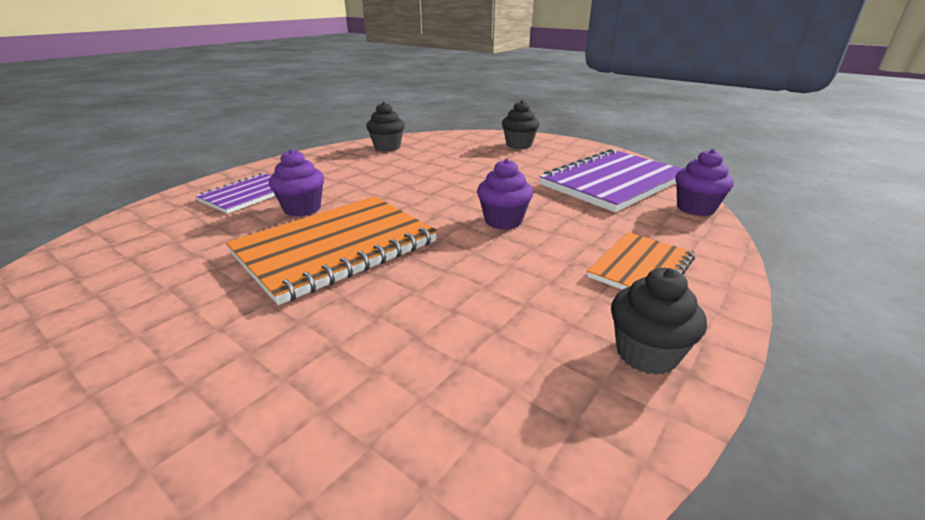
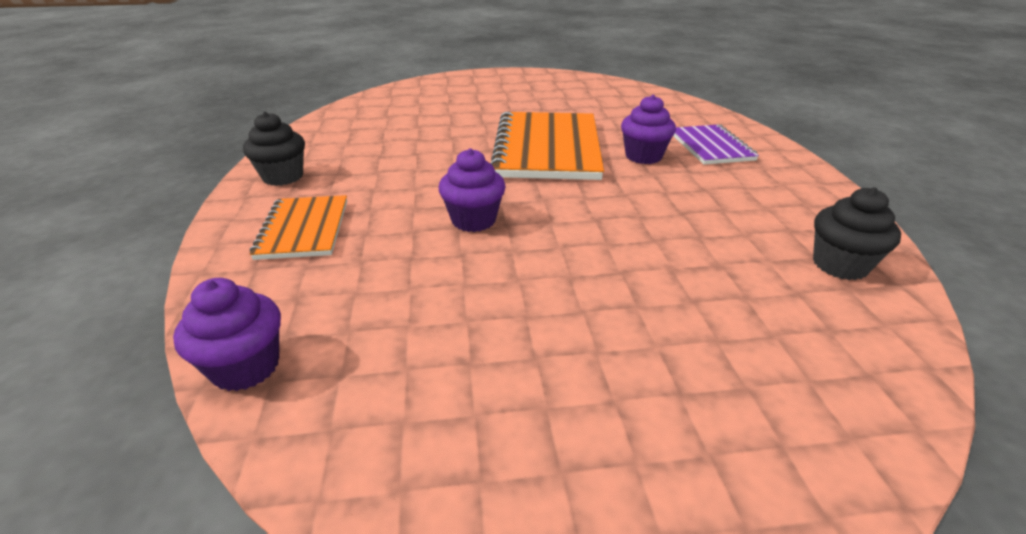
camera: 135 degrees right, 5 degrees up
(519, 145) = (732, 426): black cupcake -> none
(613, 182) = (412, 374): purple notebook -> none

